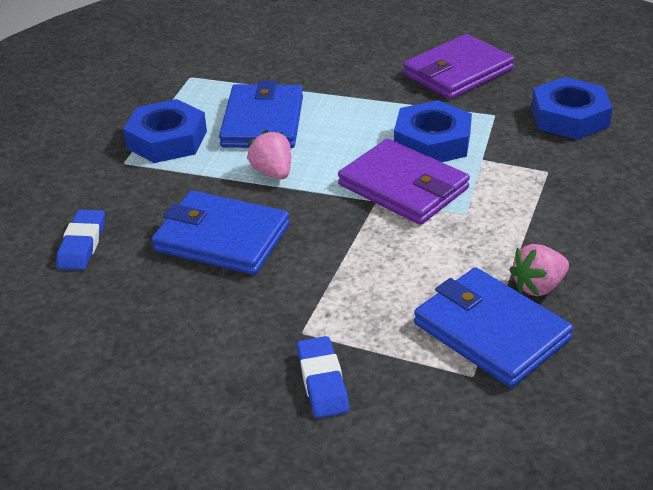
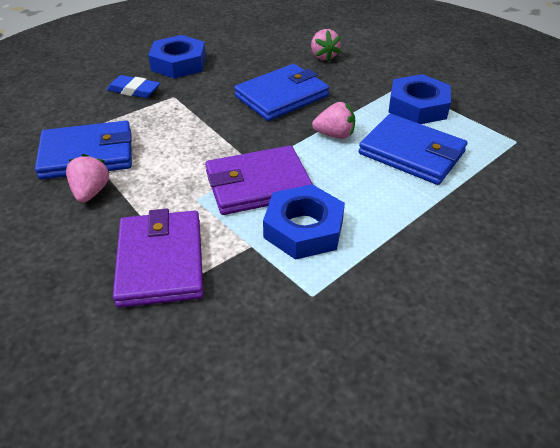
camera: 120 degrees right, 5 degrees up
(82, 244) = (323, 56): blue eraser -> pink strawberry
(457, 72) = (421, 315): purple wallet -> purple wallet (161, 261)
(569, 117) = (257, 355): blue nut -> blue nut (178, 63)

